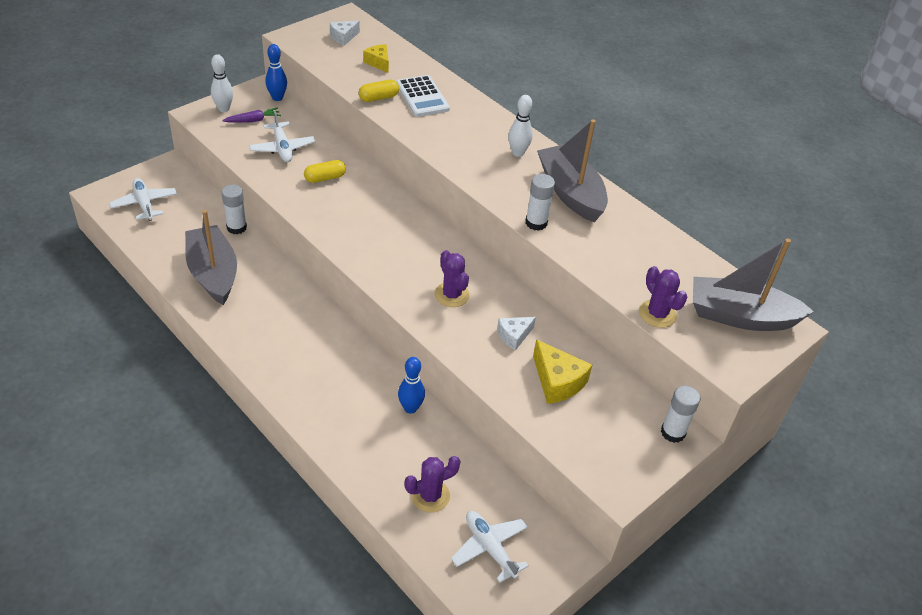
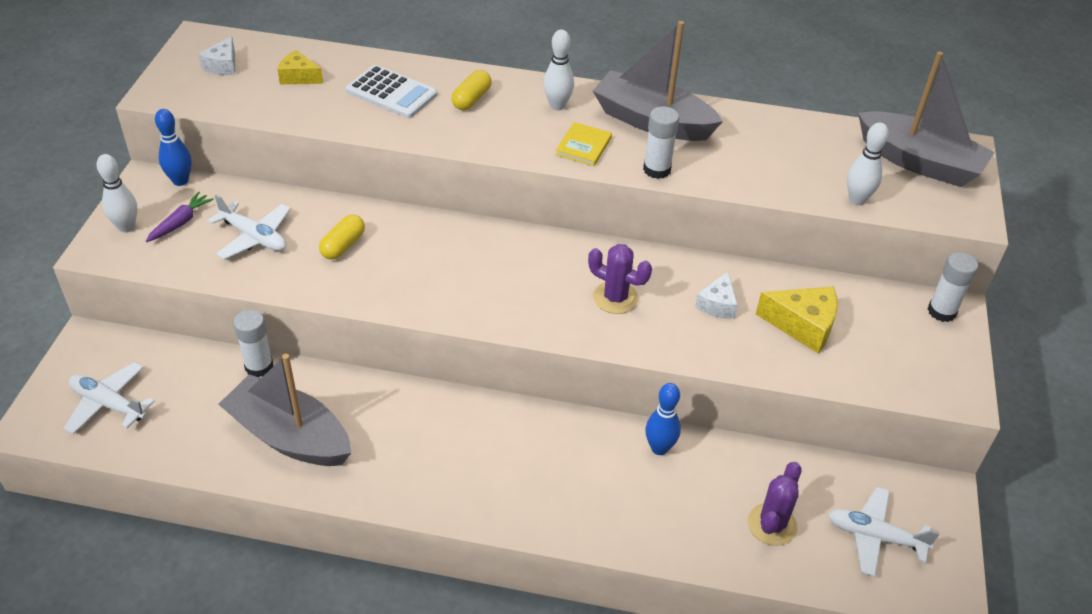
camera: 35 degrees left, 0 degrees up
(378, 98) = (345, 117): yellow capsule -> yellow capsule (471, 99)
(504, 185) = (583, 146): none -> yellow book
(657, 314) = (857, 199): purple cactus -> white bowling pin
(740, 316) = (919, 162): grey boat -> grey boat turned 120 degrees counterclockwise

